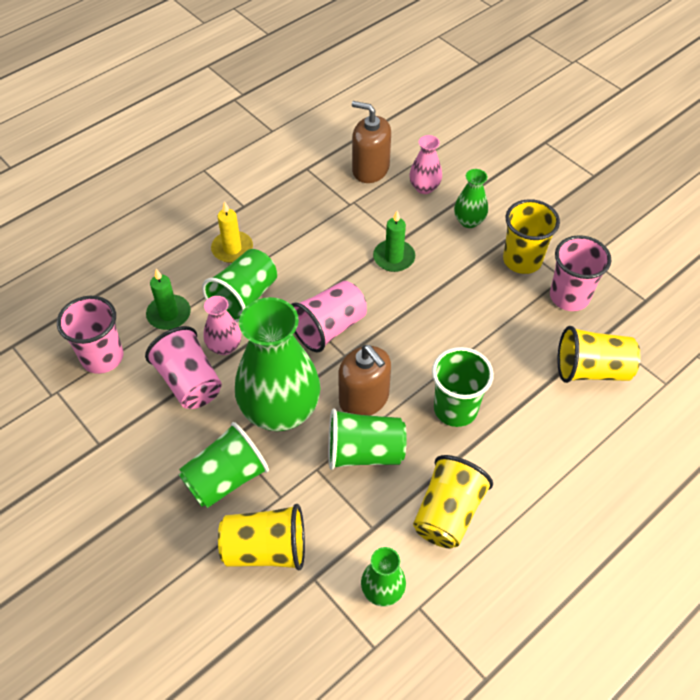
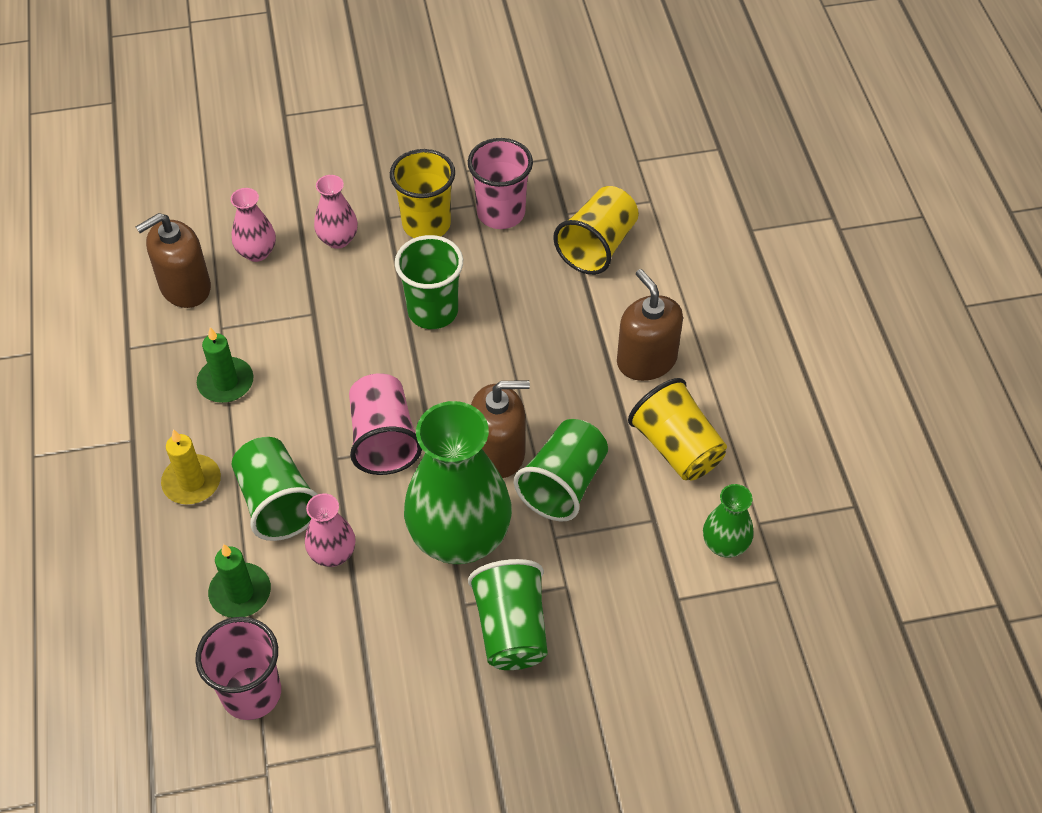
camera: 60 degrees left, 0 degrees up
(189, 382) = (357, 612): pink cup -> none
(266, 549) = (619, 628): yellow cup -> none
(394, 257) = (333, 331): green candle -> green candle (226, 382)
(455, 409) = (565, 379): green cup -> green cup (433, 311)
(469, 221) = (338, 239): green vase -> pink vase
(513, 453) = (646, 360): none -> brown soap dispenser

